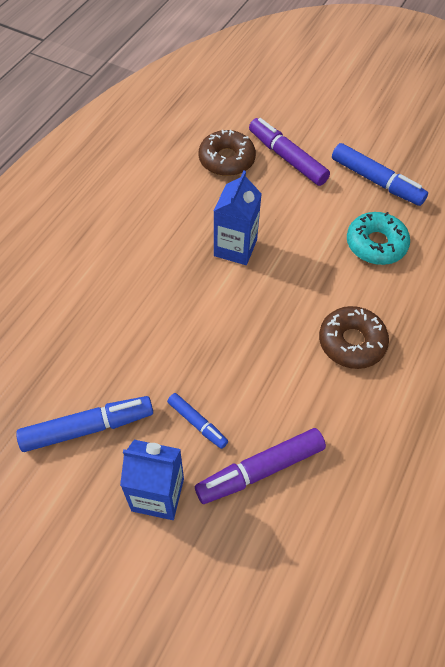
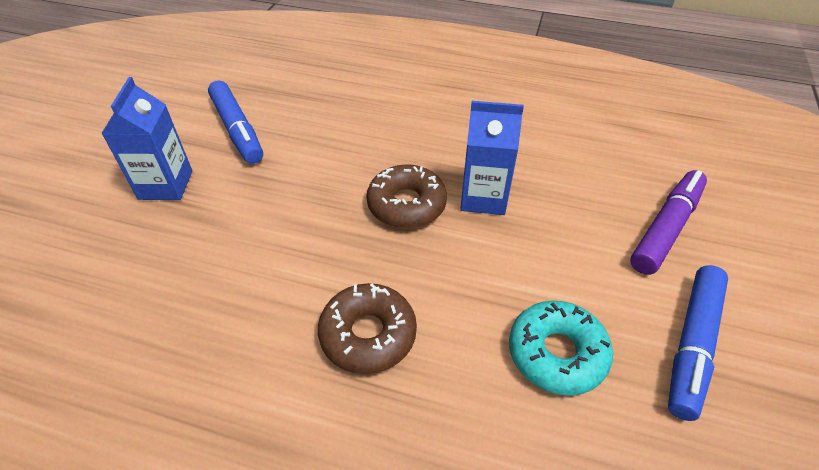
camera: 80 degrees right, 10 degrees down
(197, 423) = (242, 200): blue marker -> none
(226, 160) = (622, 170): brown donut -> brown donut (406, 204)
(260, 470) = (184, 259): purple marker -> none

